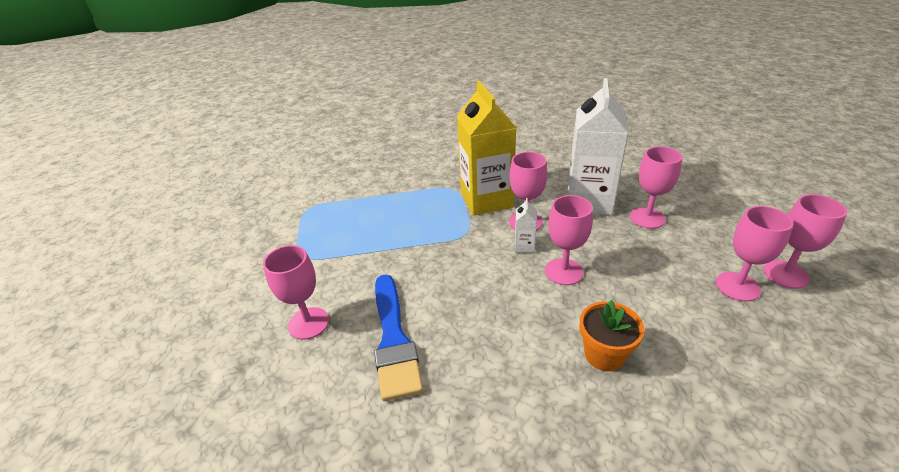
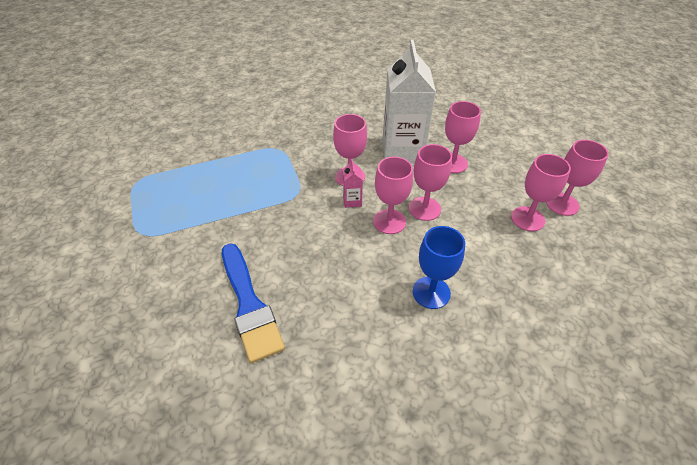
camera: 15 degrees left, 10 degrees up
(308, 323) = (164, 300): pink goblet -> pink goblet (424, 209)
(486, 200) = (311, 158): yellow carton -> none
(524, 246) = (352, 201): white carton -> pink carton
(604, 355) = (431, 292): orange flower pot -> blue goblet

